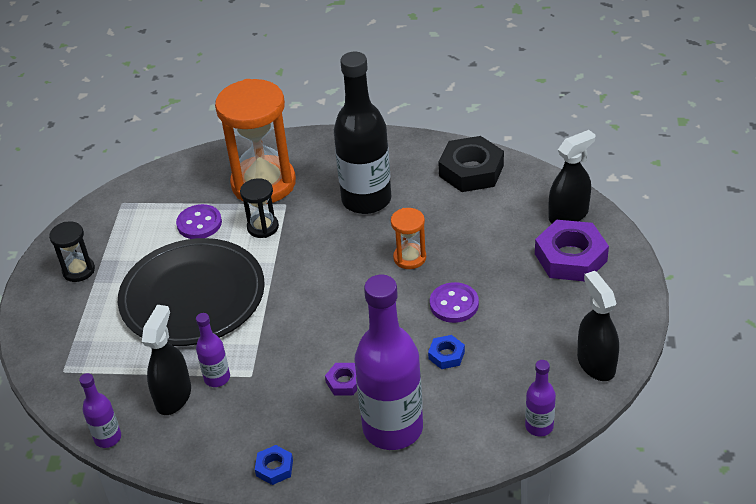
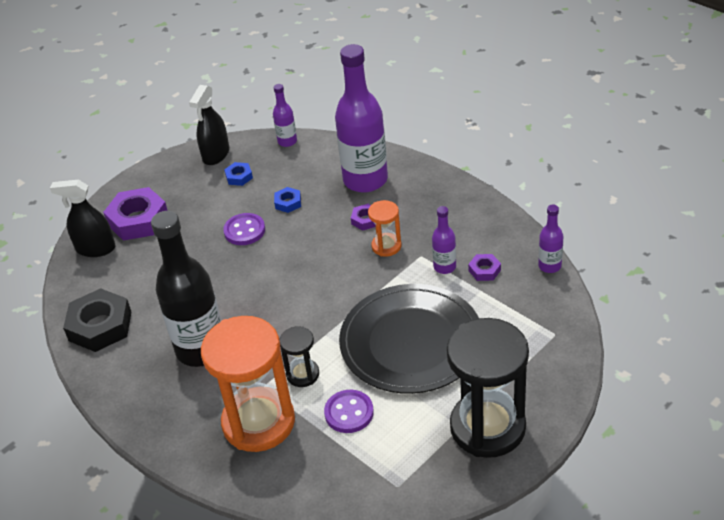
camera: 140 degrees left, 0 degrees up
(78, 270) = (487, 427): black hourglass -> black hourglass, size x2.13
(173, 396) = (484, 270): black spray bottle -> purple nut
(274, 468) = (454, 194): blue nut -> blue nut (239, 177)
(409, 258) = (231, 280): orange hourglass -> orange hourglass (386, 246)

